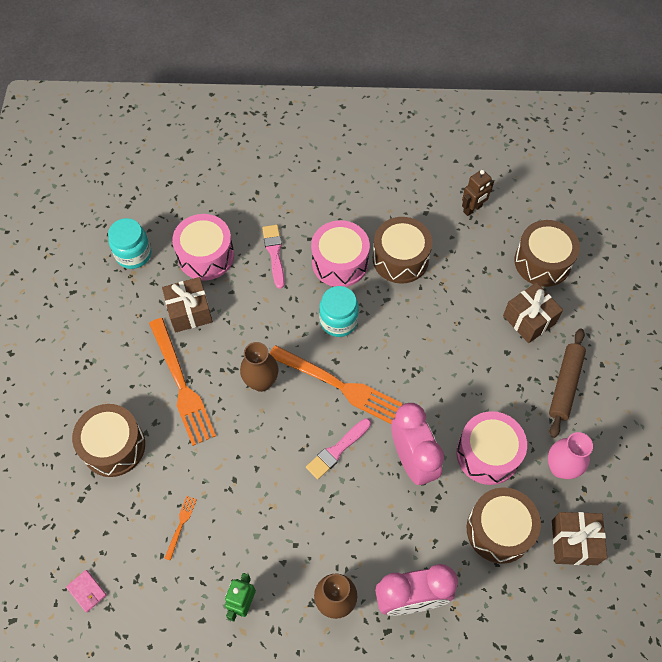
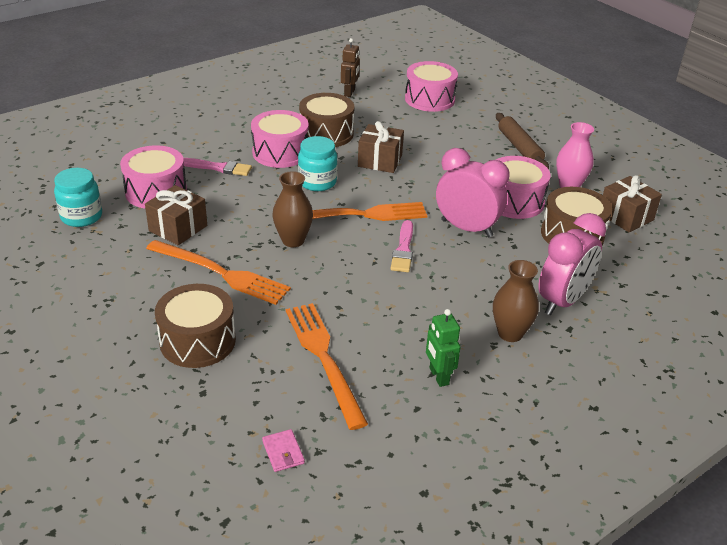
camera: 40 degrees left, 25 degrees down
(87, 591) = (283, 452): pink wallet -> pink wallet turned 60 degrees clockwise
(181, 525) = (324, 358): orange fork -> orange fork, size x2.36
(274, 253) = (218, 168): pink brush -> pink brush turned 150 degrees clockwise
(529, 320) = (456, 128): brown gift -> brown gift (380, 161)
(542, 262) = (429, 99): brown drum -> pink drum

